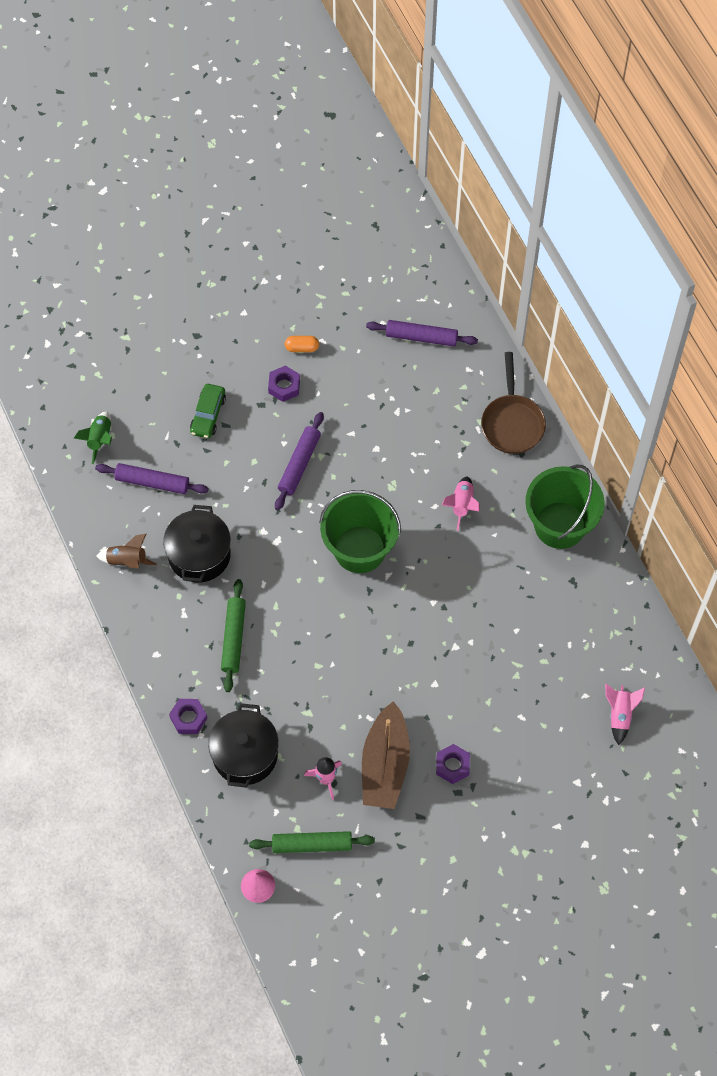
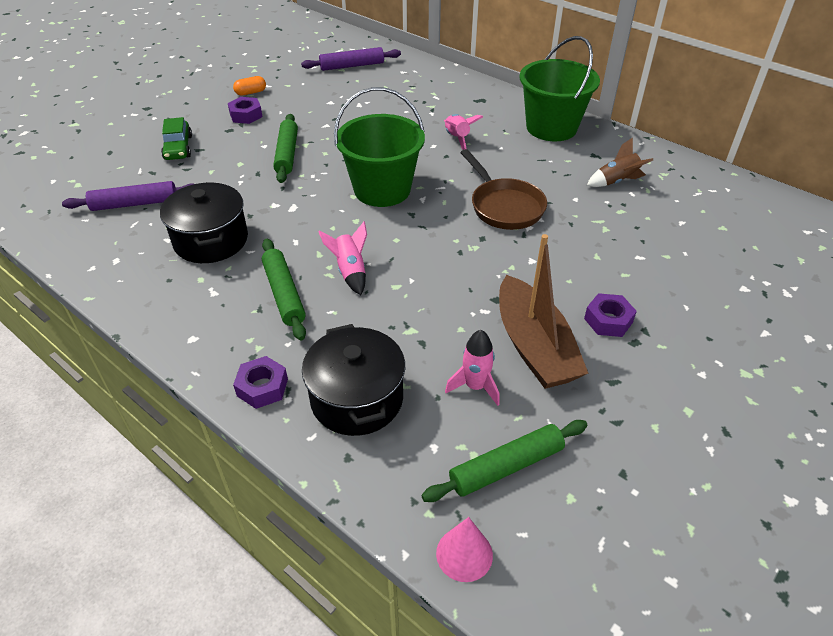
camera: 25 degrees left, 20 degrees down
(99, 439) = (64, 190): green rocket -> none
(127, 561) = (125, 269): brown rocket -> brown rocket (616, 182)
(299, 464) = (287, 154): purple rolling pin -> green rolling pin
(512, 422) = (461, 87): brown pan -> brown pan (504, 206)
(620, 715) = (727, 225): pink rocket -> pink rocket (350, 271)

